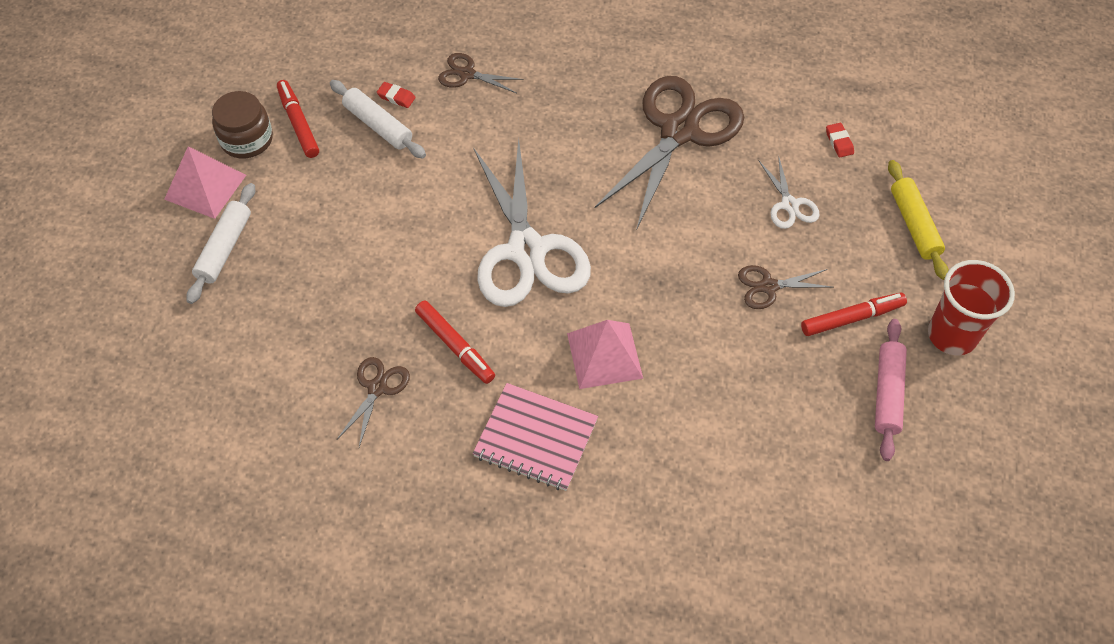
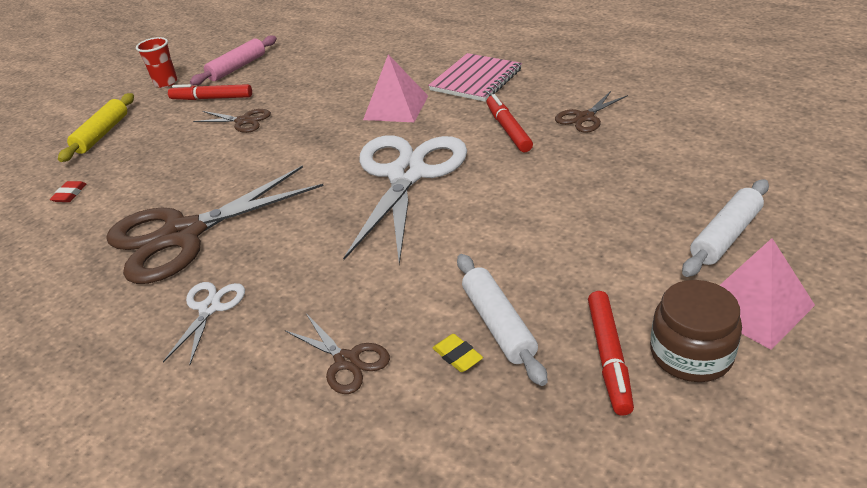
camera: 150 degrees left, 20 degrees down
(396, 97) = (457, 356): red eraser -> yellow eraser
(535, 438) = (476, 80): pink notebook -> pink notebook turned 75 degrees clockwise
(789, 205) = (166, 162): white scissors -> white scissors (210, 308)
(952, 335) = (166, 83): red cup -> red cup, size x0.65

